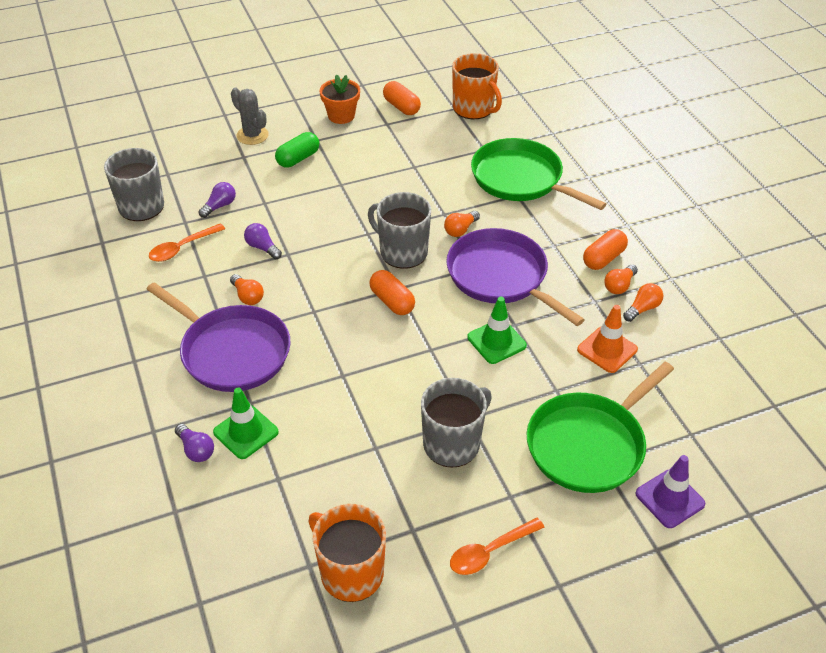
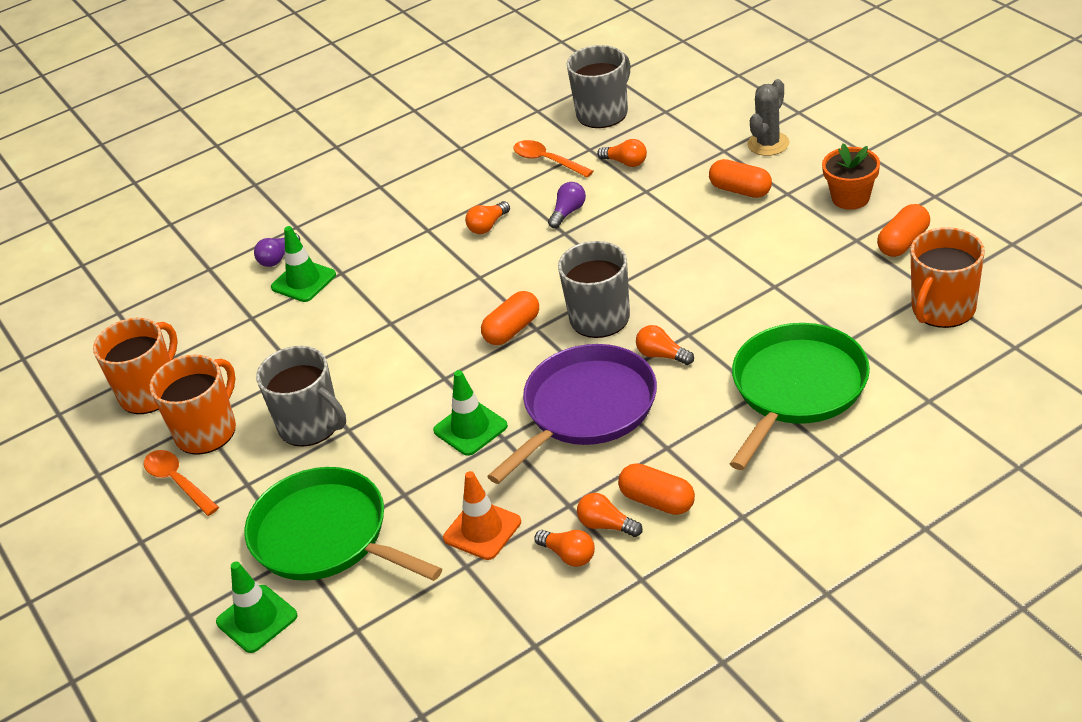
camera: 85 degrees right, 5 degrees down
(219, 206) = (625, 162): purple light bulb -> orange light bulb
(231, 351) = (406, 240): purple pan -> none
(298, 159) = (740, 190): green capsule -> orange capsule
(429, 524) = (207, 431): none -> orange mug
(669, 499) = (257, 619): purple traffic cone -> green traffic cone

